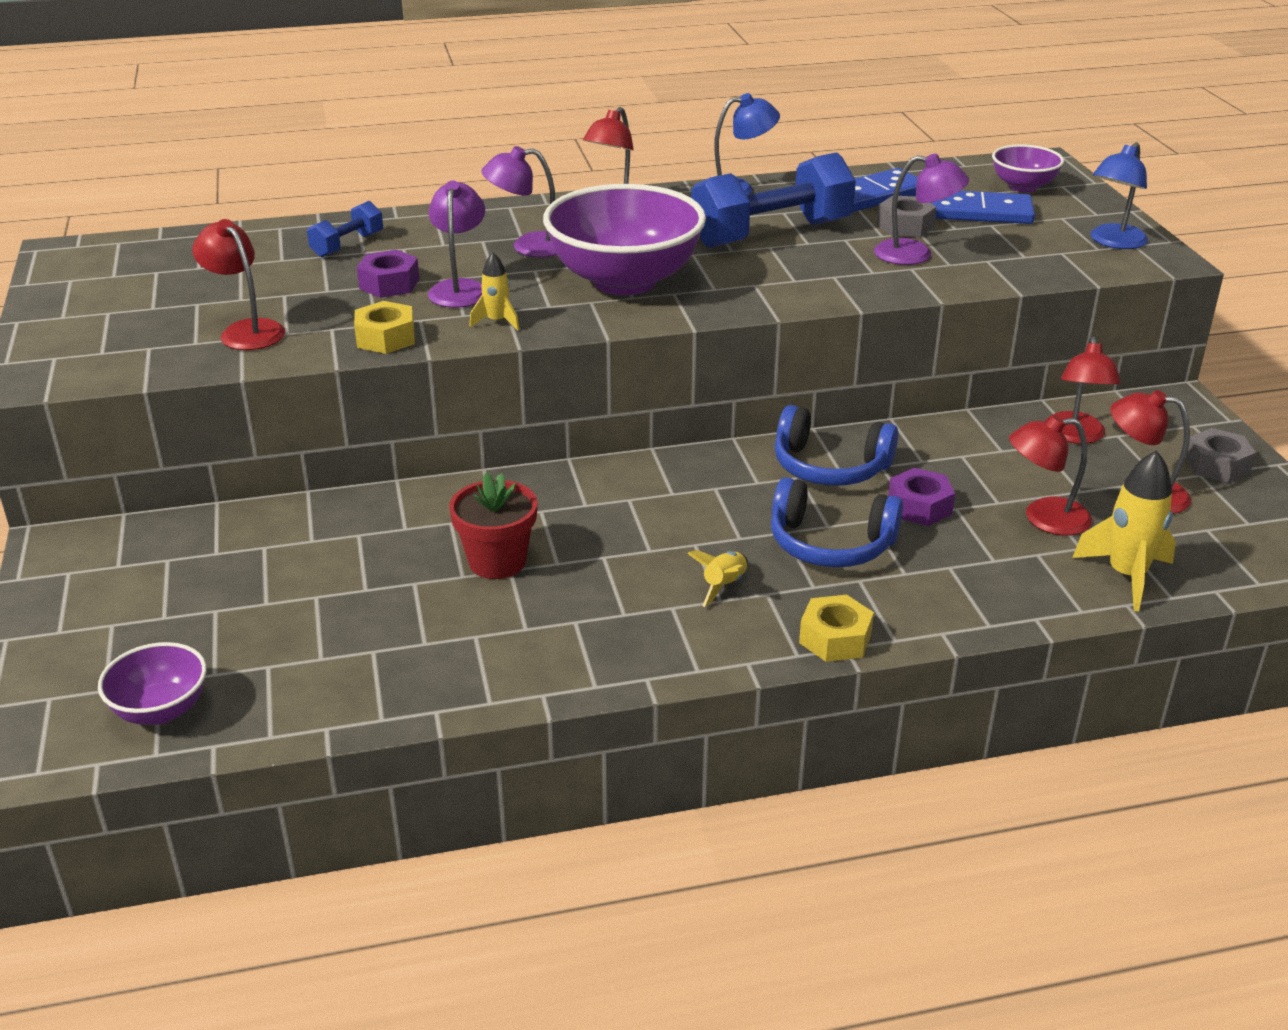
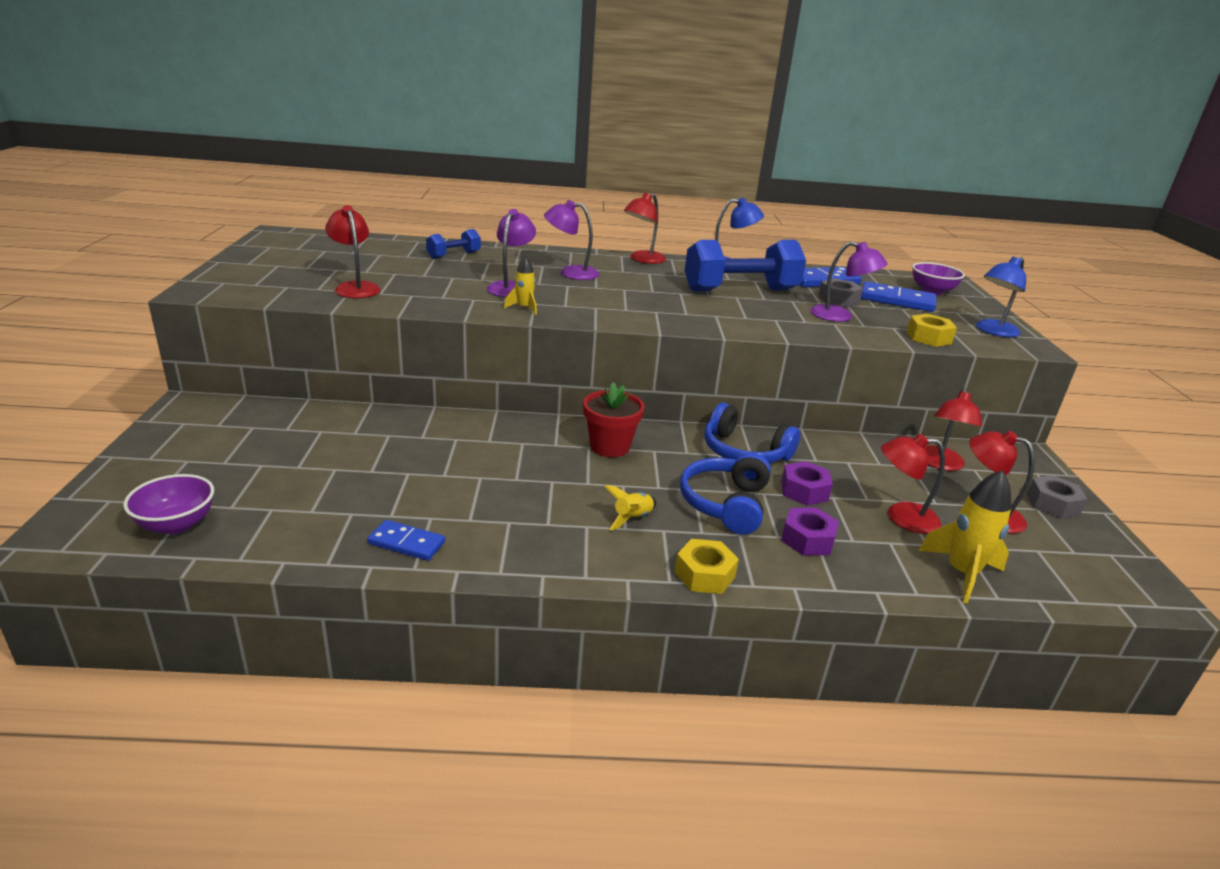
camera: 10 degrees right, 5 degrees down
(385, 338) = (443, 305): yellow nut -> yellow nut (928, 338)
(389, 284) = (466, 278): purple nut -> purple nut (807, 539)
(464, 674) = (407, 543): none -> blue domino
(497, 561) = (474, 470): red flower pot -> red flower pot (610, 446)
(625, 281) = (625, 300): purple bowl -> none
(830, 543) = (726, 504): blue headphones -> blue headphones turned 75 degrees clockwise

